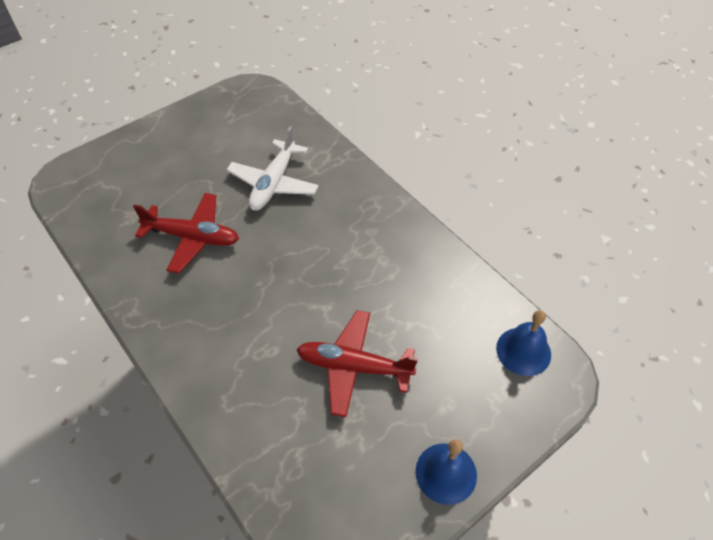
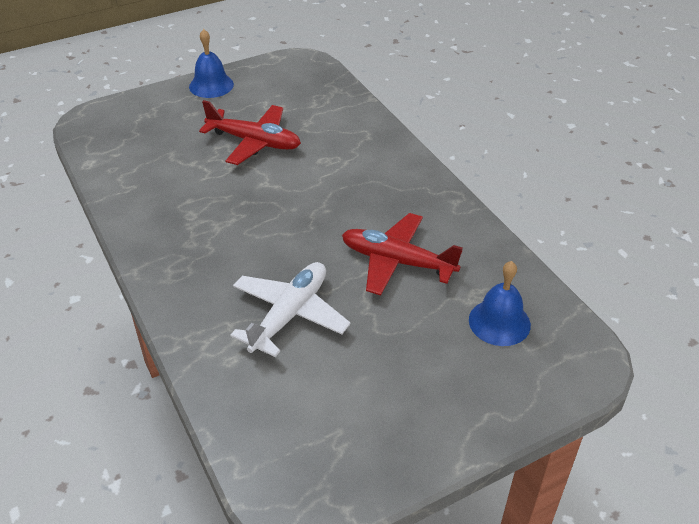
camera: 170 degrees left, 10 degrees down
(523, 351) = (105, 135): blue bell -> blue bell (499, 322)

